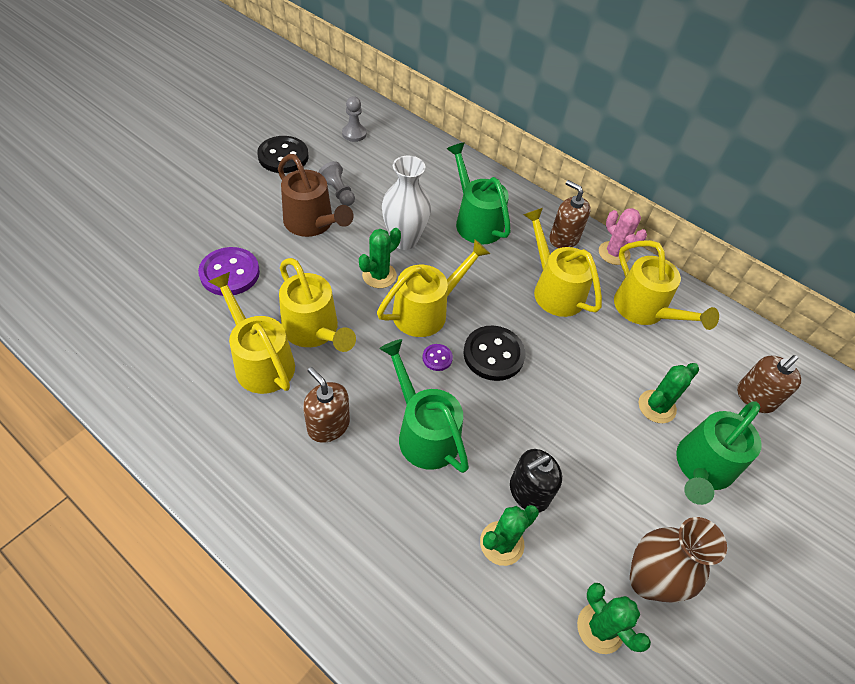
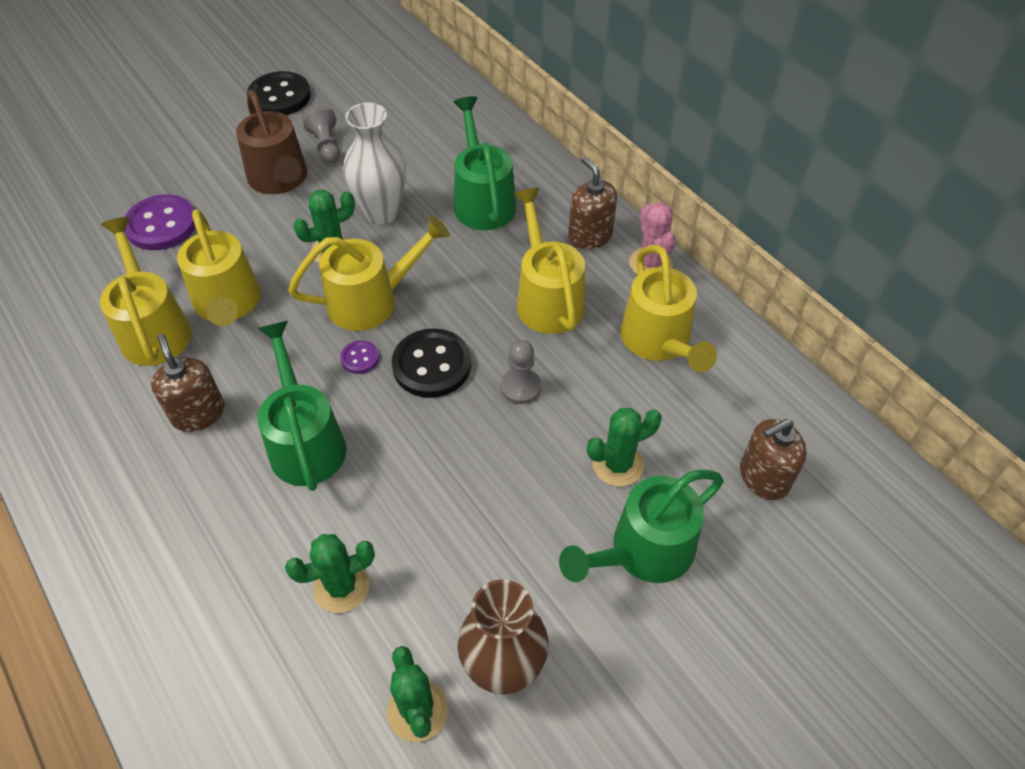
camera: 20 degrees right, 0 degrees up
(354, 134) = (376, 77): grey pawn -> grey pawn (520, 387)
(528, 492) = (401, 535): black soap dispenser -> none

